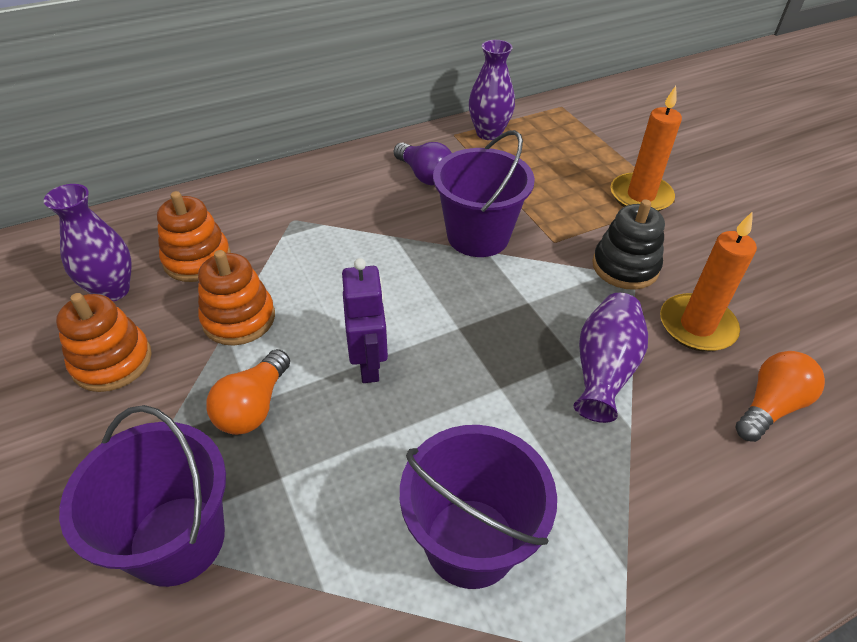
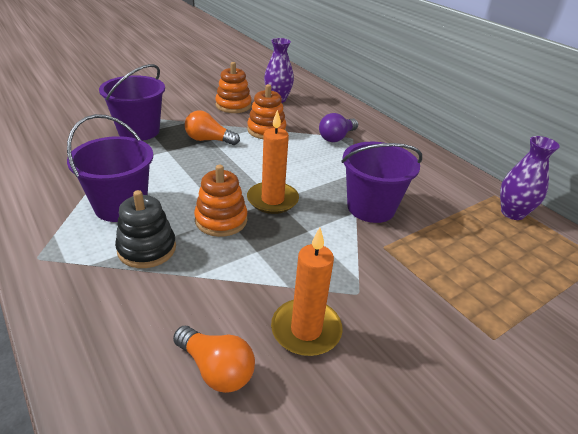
camera: 80 degrees right, 10 degrees down
(197, 259) = (306, 115): orange stacking toy -> orange stacking toy (221, 220)
(369, 364) = (240, 170): purple robot -> none
(424, 175) = (429, 182): purple light bulb -> purple light bulb (337, 137)
(604, 370) = (247, 266): purple vase -> none
(625, 267) = (368, 288): black stacking toy -> black stacking toy (147, 249)
(640, 196) = (483, 310): orange candle -> orange candle (272, 200)

